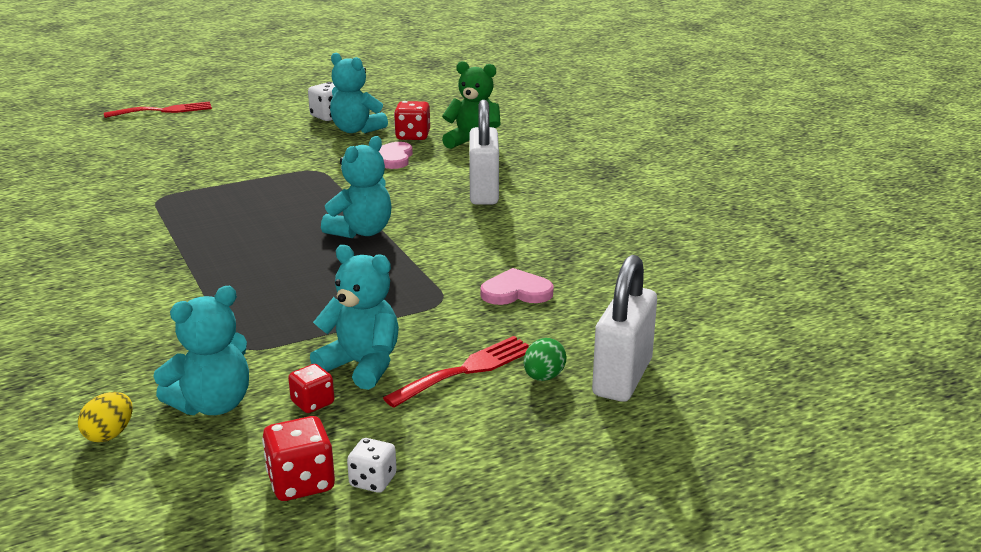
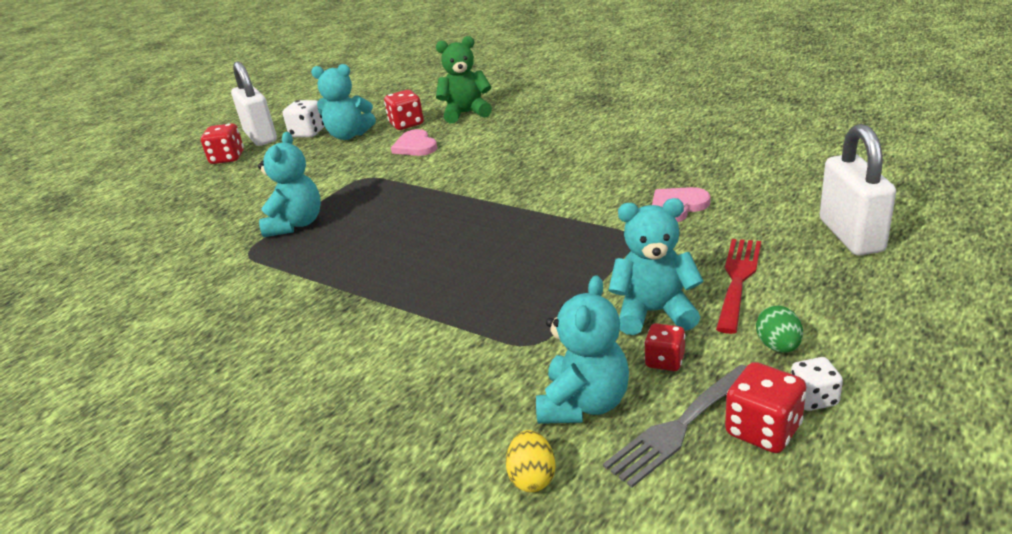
camera: 25 degrees left, 5 degrees up
(164, 110) = (135, 179): red fork -> none
(245, 117) = (227, 158): none -> red dice
(248, 452) = (679, 427): none -> grey fork
(361, 232) = (482, 210): turquoise teddy bear -> turquoise teddy bear (296, 224)
(484, 193) = (533, 146): white padlock -> white padlock (260, 137)
(543, 377) = (799, 259): green egg -> green egg (778, 346)

